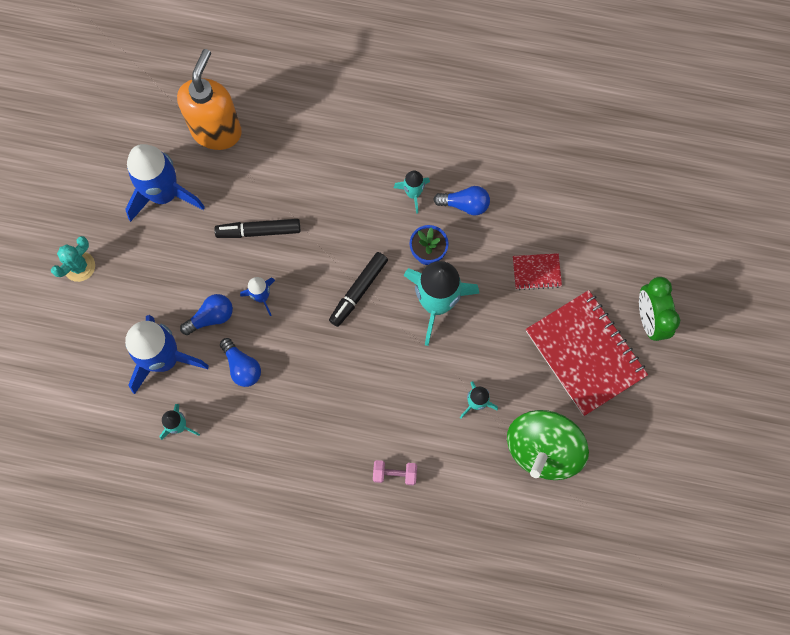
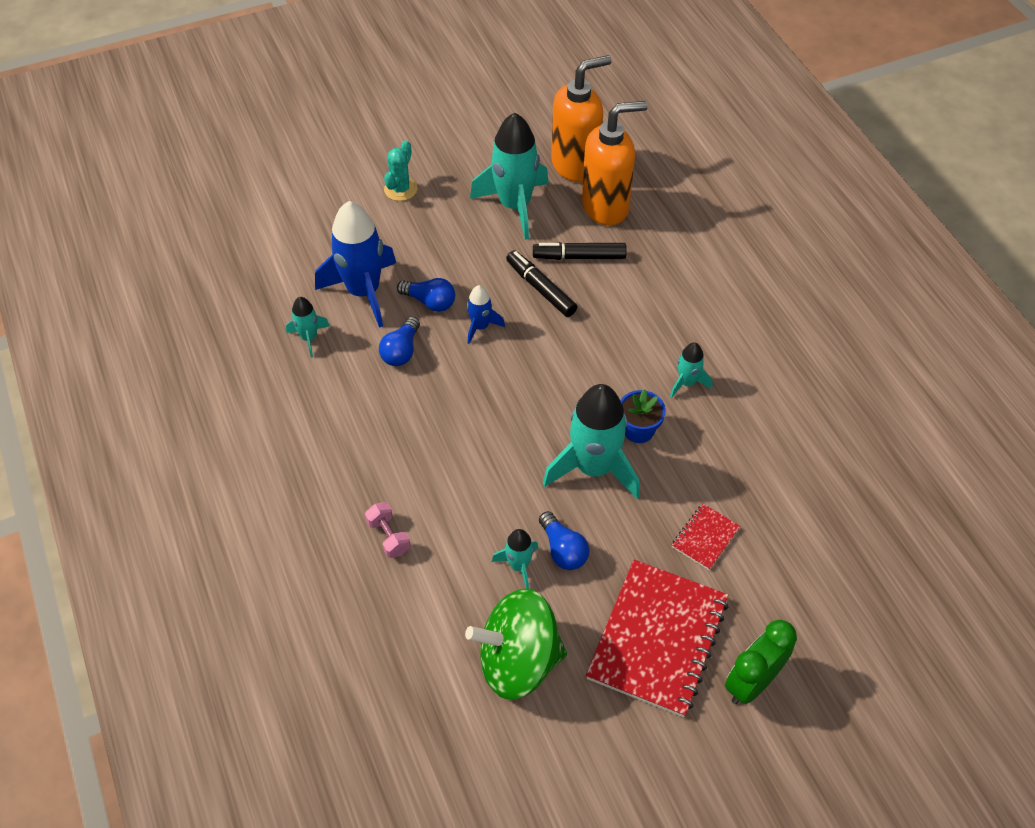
camera: 55 degrees right, 20 degrees down
(79, 266) = (400, 189): turquoise cactus -> turquoise cactus turned 75 degrees counterclockwise
(158, 122) = (575, 165): none -> orange soap dispenser
(164, 194) = (514, 206): blue rocket -> turquoise rocket
(358, 291) = (550, 396): black marker -> black marker (579, 256)
(465, 204) = (716, 432): blue light bulb -> blue light bulb (563, 550)
(536, 272) = (705, 537): red notebook -> red notebook turned 75 degrees clockwise

